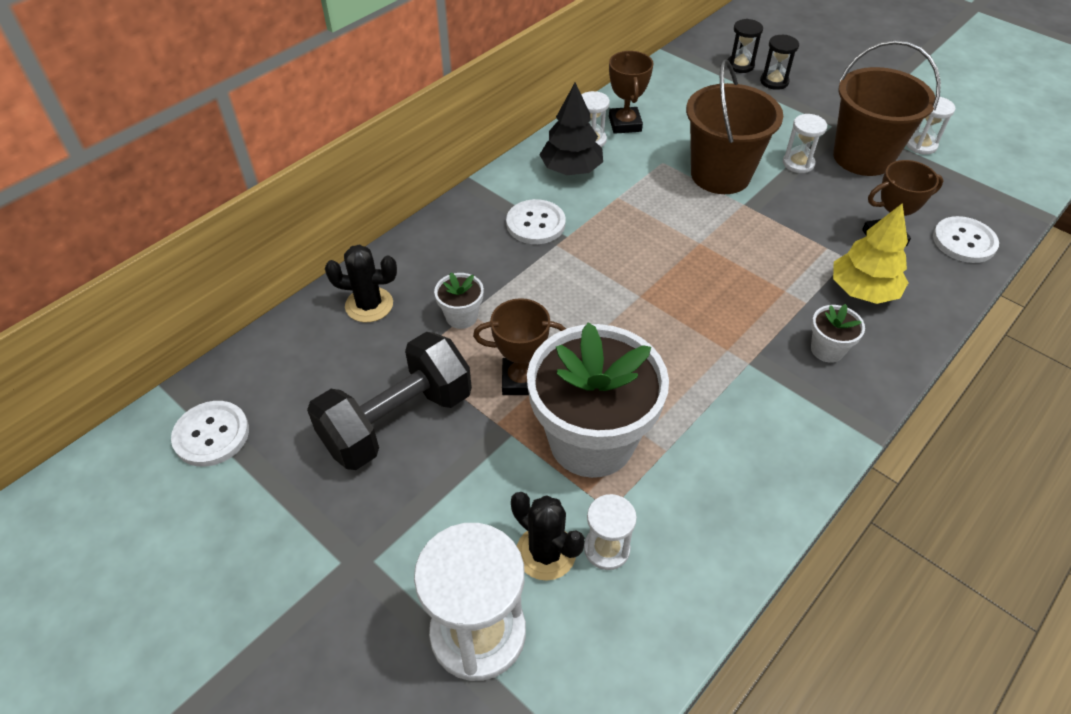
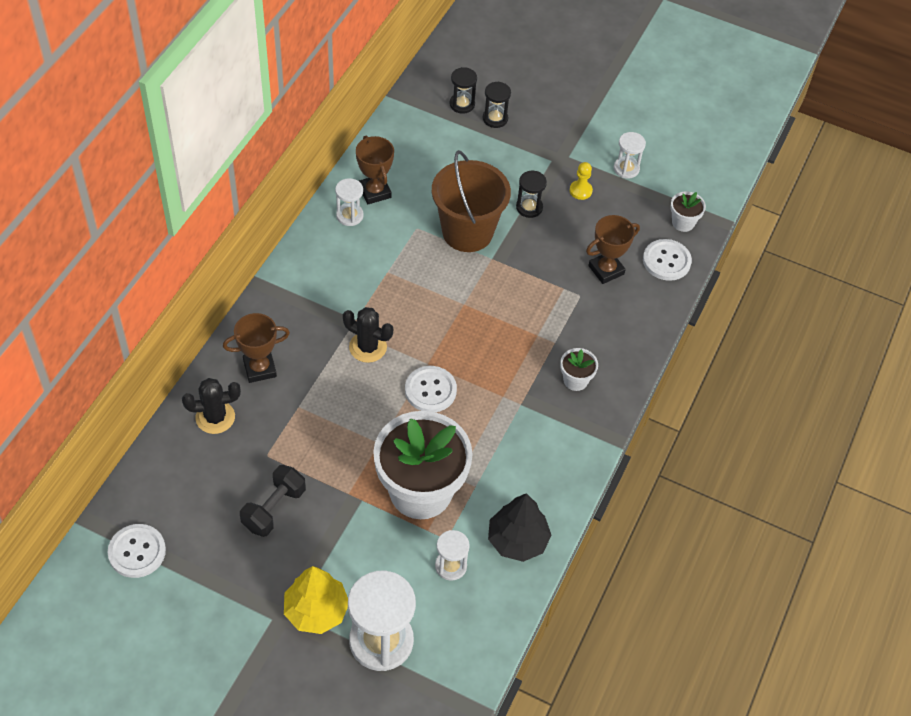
camera: 20 degrees left, 5 degrees up
(397, 421) = (274, 509): black dumbbell -> black dumbbell, size x0.62
(461, 317) = (293, 412): white flower pot -> white flower pot (683, 222)
(521, 380) = (356, 455): brown trophy -> brown trophy (260, 368)
(535, 224) = (326, 312): white button -> white button (430, 390)
(546, 552) = (410, 578): black cactus -> black cactus (368, 347)
(571, 169) = (341, 251): black tree -> black tree (517, 540)
(798, 163) = (529, 207): white hourglass -> black hourglass
(862, 157) = (580, 190): brown bucket -> yellow pawn
(863, 290) = (595, 323): yellow tree -> yellow tree (316, 610)

